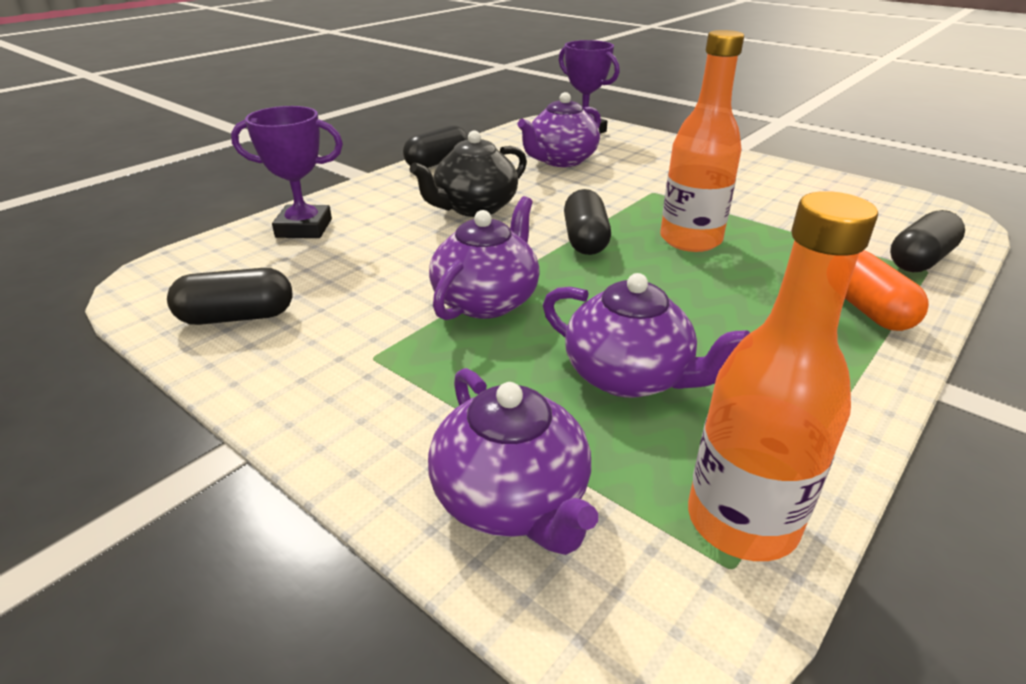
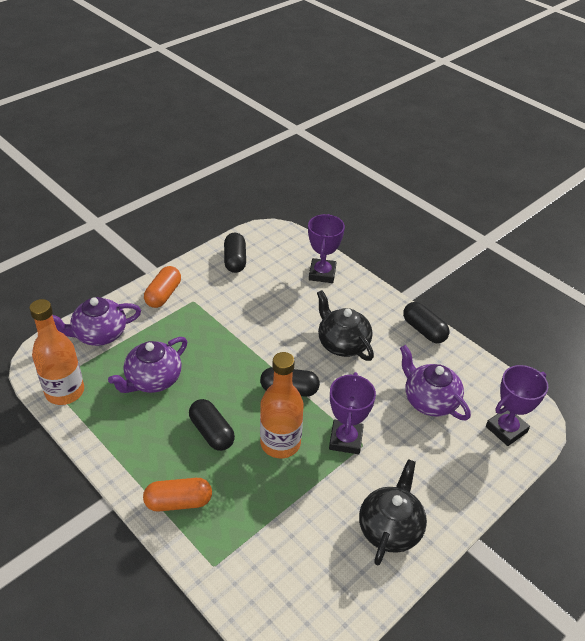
camera: 95 degrees right, 10 degrees up
(348, 405) = (163, 295): none -> orange capsule
(487, 300) = (229, 339): purple teapot -> none
(652, 201) = (345, 439): none -> purple trophy
(757, 177) = (390, 528): none -> black teapot
(920, 260) = (228, 569): black capsule -> black capsule (212, 432)

